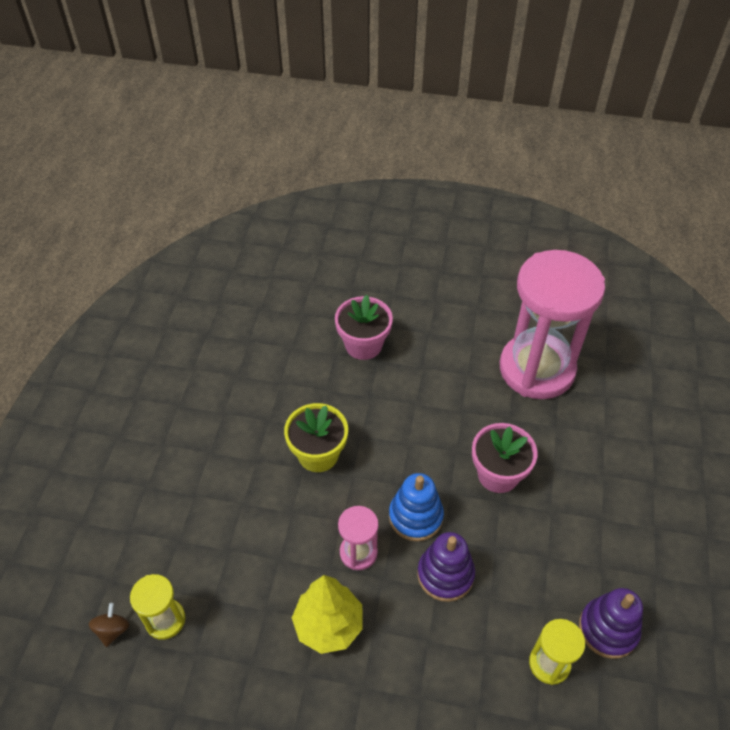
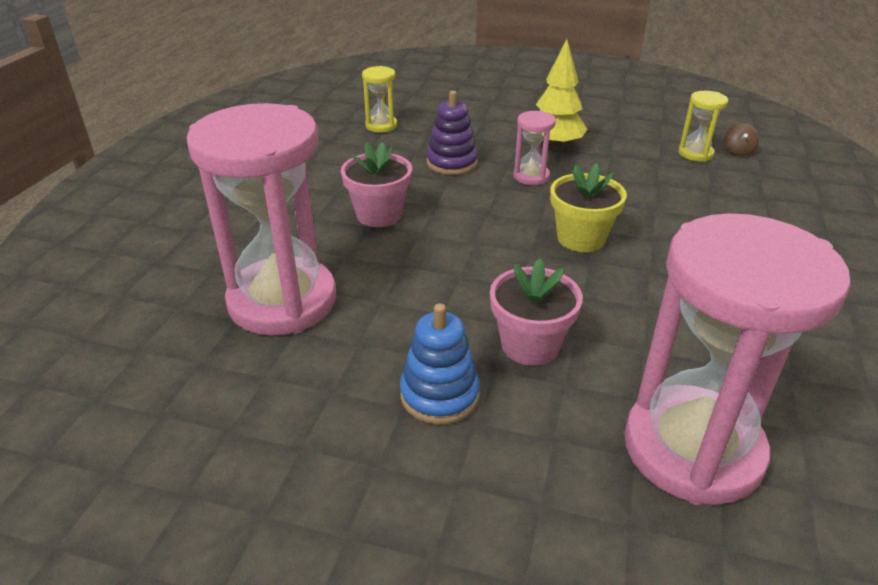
camera: 175 degrees left, 15 degrees down
(281, 288) = (692, 449): none -> pink hourglass
(415, 516) = (474, 193): blue stacking toy -> blue stacking toy (439, 395)
(608, 629) = (326, 136): purple stacking toy -> none

